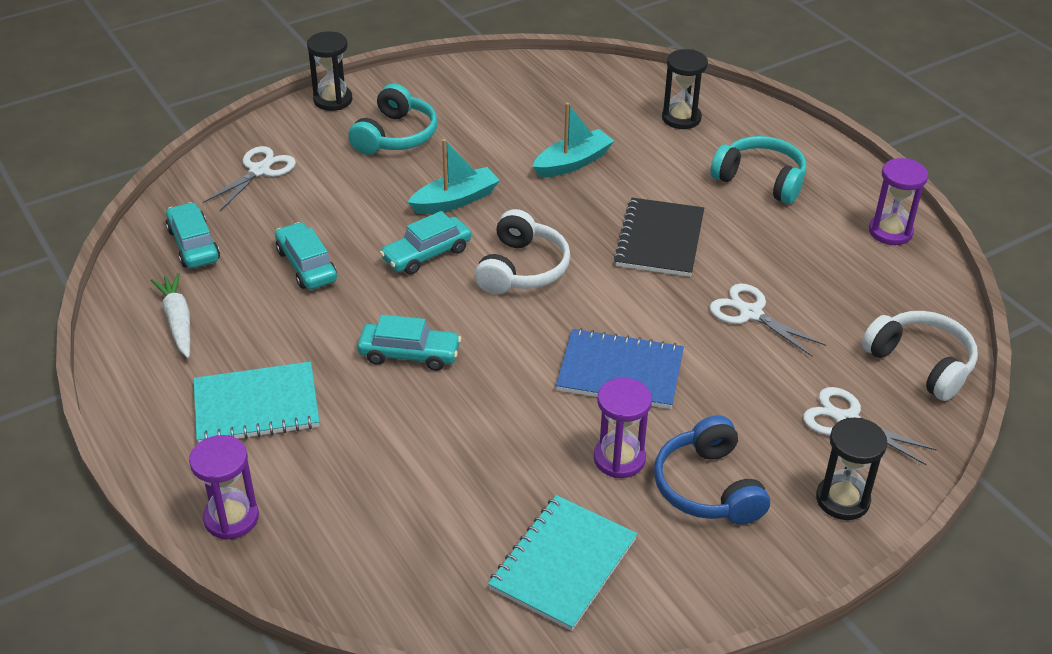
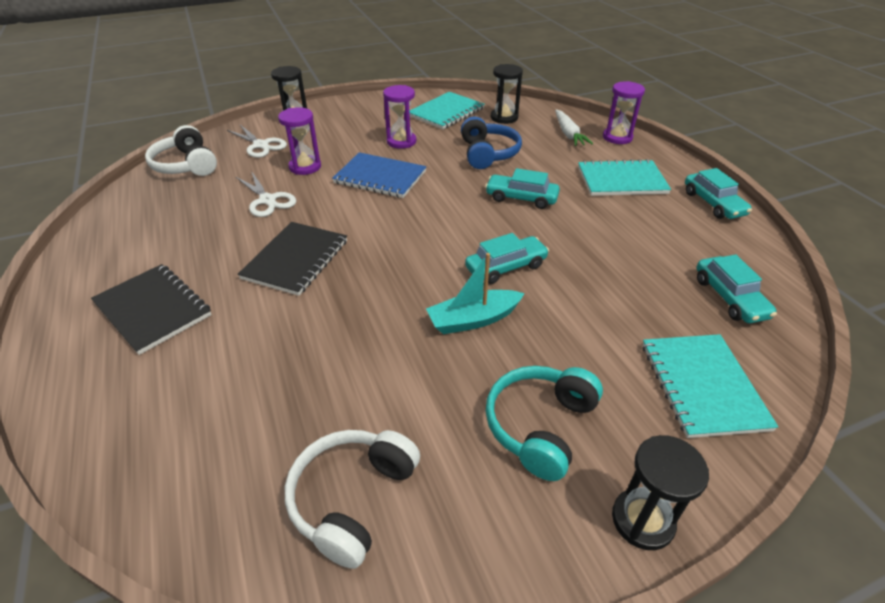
camera: 170 degrees left, 0 degrees up
(178, 321) = (705, 234): white carrot -> white carrot (568, 134)
(259, 170) = (702, 386): white scissors -> turquoise notebook
(306, 265) = (613, 268): turquoise car -> turquoise car (713, 203)
(522, 268) = (425, 247): white headphones -> white headphones (353, 499)
(573, 163) = (333, 354): turquoise boat -> none
(681, 118) = (161, 411): black hourglass -> black hourglass (504, 117)
(708, 487) = (360, 128): blue headphones -> blue headphones (488, 153)
(760, 180) = (153, 309): turquoise headphones -> black notebook
(890, 232) = (96, 247): purple hourglass -> purple hourglass (305, 167)

